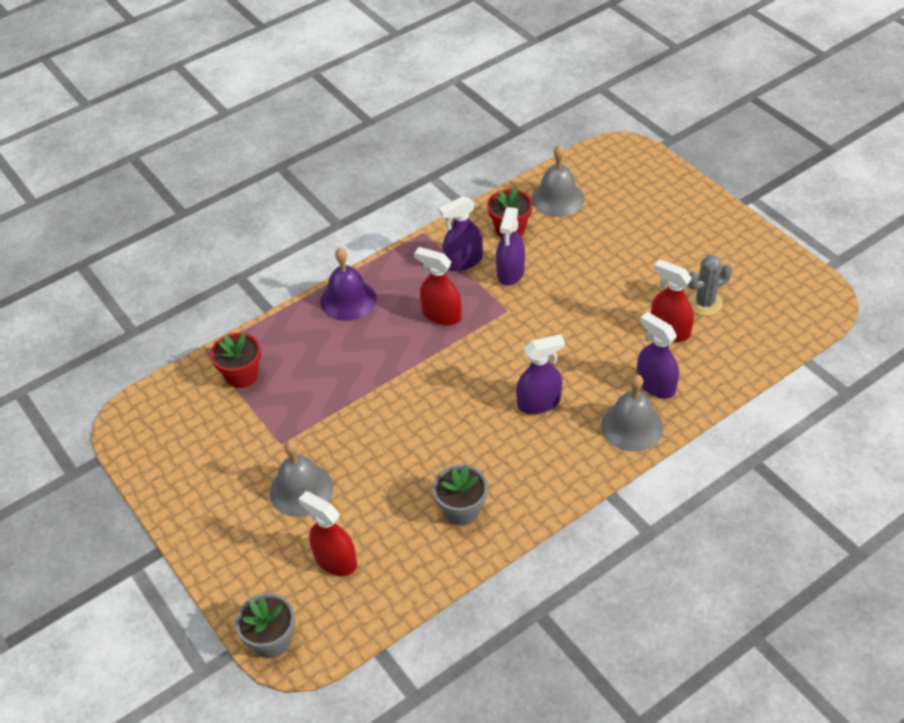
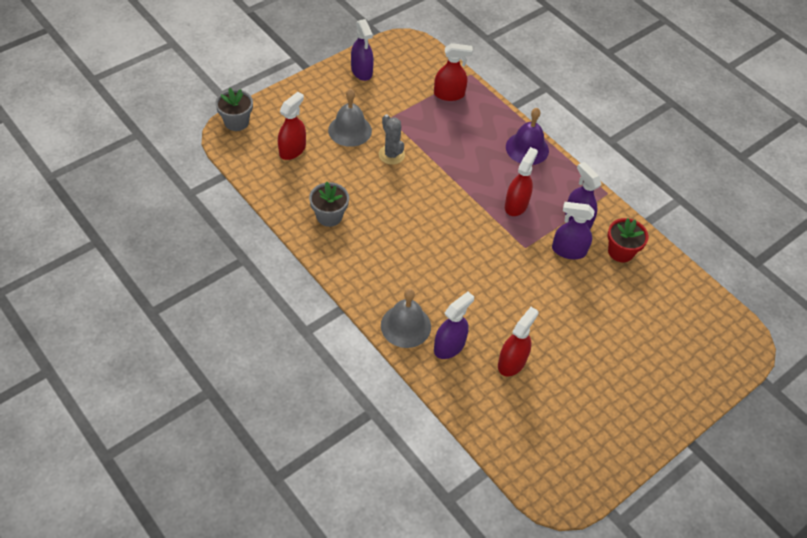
camera: 80 degrees right, 5 degrees up
(242, 375) = (449, 94): red flower pot -> red spray bottle
(539, 402) = (428, 265): purple spray bottle -> purple spray bottle (361, 71)
(557, 198) = (666, 288): grey bell -> none
(705, 303) = (547, 393): grey cactus -> grey cactus (391, 155)

